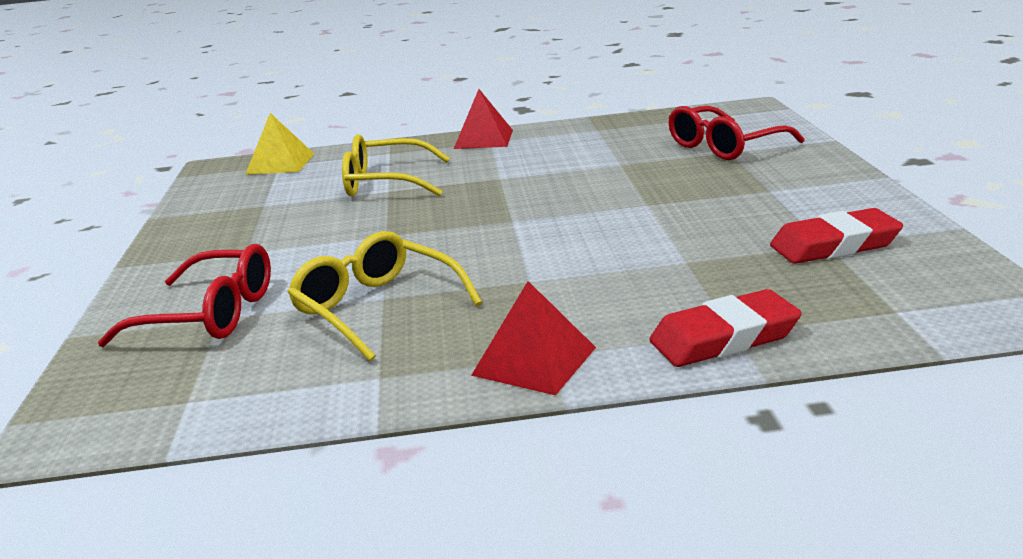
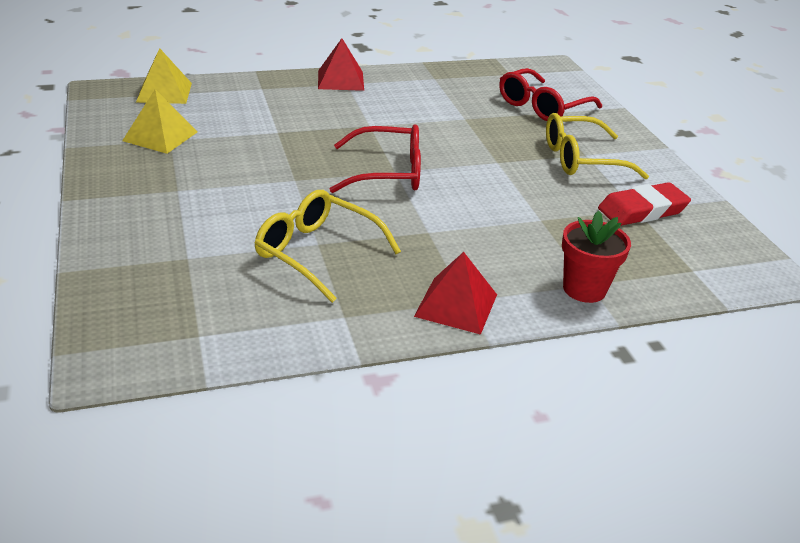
camera: 15 degrees left, 10 degrees up
(210, 315) = (178, 254): red glasses -> red glasses (388, 172)
(254, 202) = (160, 136): none -> yellow pyramid
(386, 183) = (272, 123): yellow glasses -> yellow glasses (581, 159)
(724, 338) = (584, 289): red eraser -> red flower pot

